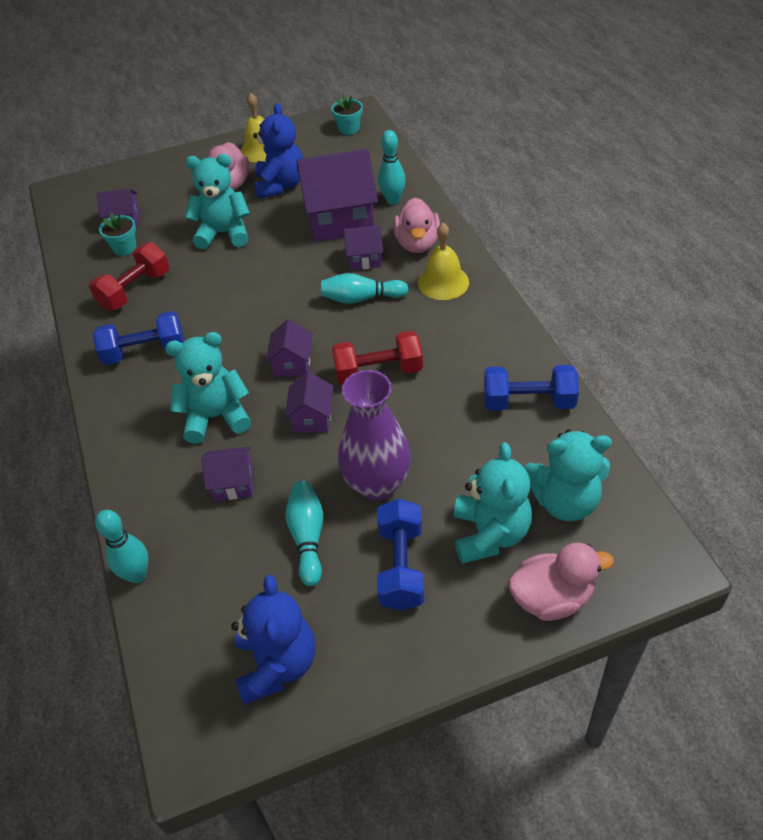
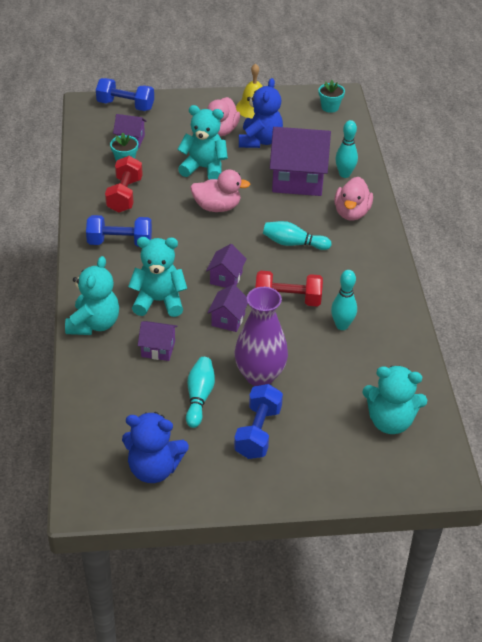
camera: 10 degrees right, 5 degrees down
(135, 290) = (124, 195): red dumbbell -> red dumbbell turned 45 degrees counterclockwise
(137, 575) = (75, 390): turquoise bowling pin -> turquoise bowling pin (342, 325)
(277, 664) = (154, 469): blue teddy bear -> blue teddy bear turned 90 degrees clockwise
(365, 259) = (306, 214): purple house -> none
(443, 282) = (360, 247): yellow bell -> none
(490, 534) = (328, 428): turquoise teddy bear -> turquoise teddy bear (94, 324)
(528, 402) = (391, 349): blue dumbbell -> blue dumbbell (125, 105)
(551, 598) = (355, 479): pink duck -> pink duck (217, 207)

